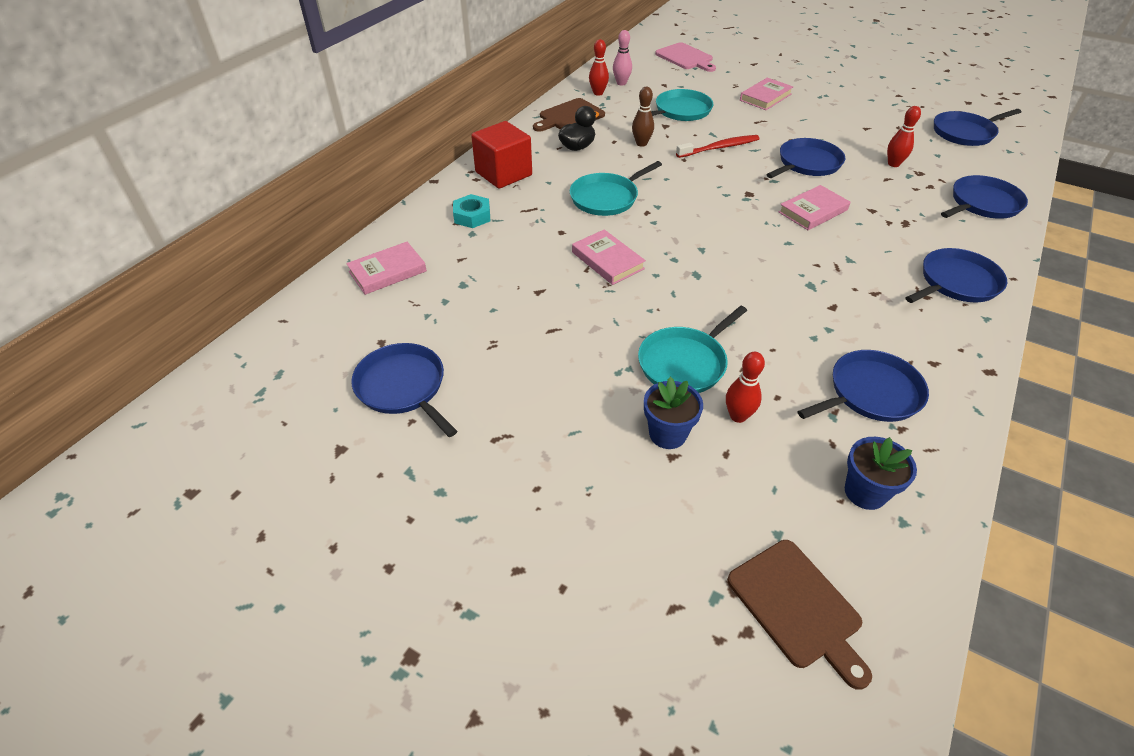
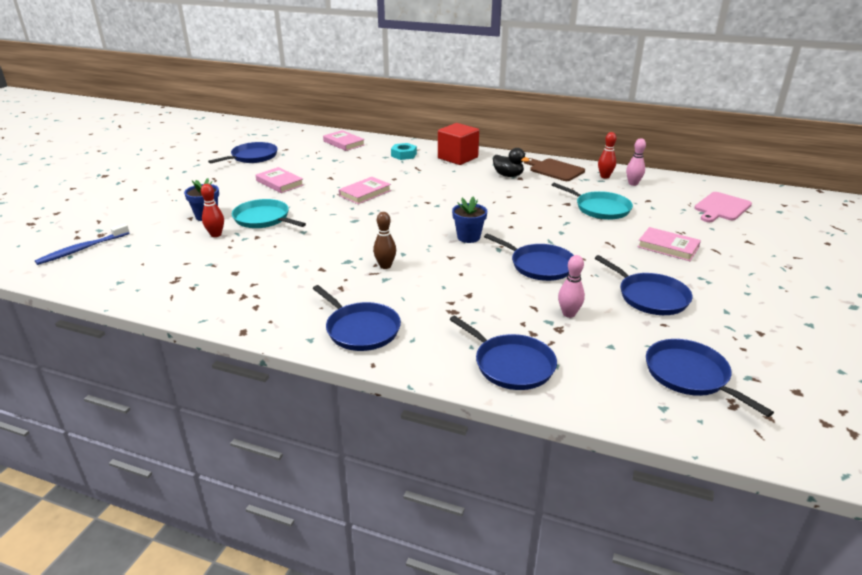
camera: 80 degrees right, 15 degrees down
(606, 198) = (441, 189): turquoise pan -> none
(641, 143) = (528, 196): brown bowling pin -> brown bowling pin (385, 266)
(719, 148) = (542, 226): red toothbrush -> none
(797, 607) = (82, 249): brown cutting board -> blue toothbrush
(813, 211) = (455, 265): pink book -> pink book (280, 183)
(865, 492) = (145, 271): blue flower pot -> blue flower pot (468, 237)
(870, 393) = (228, 278): blue pan -> blue pan (650, 297)
(893, 164) = (568, 314): red bowling pin -> pink bowling pin

